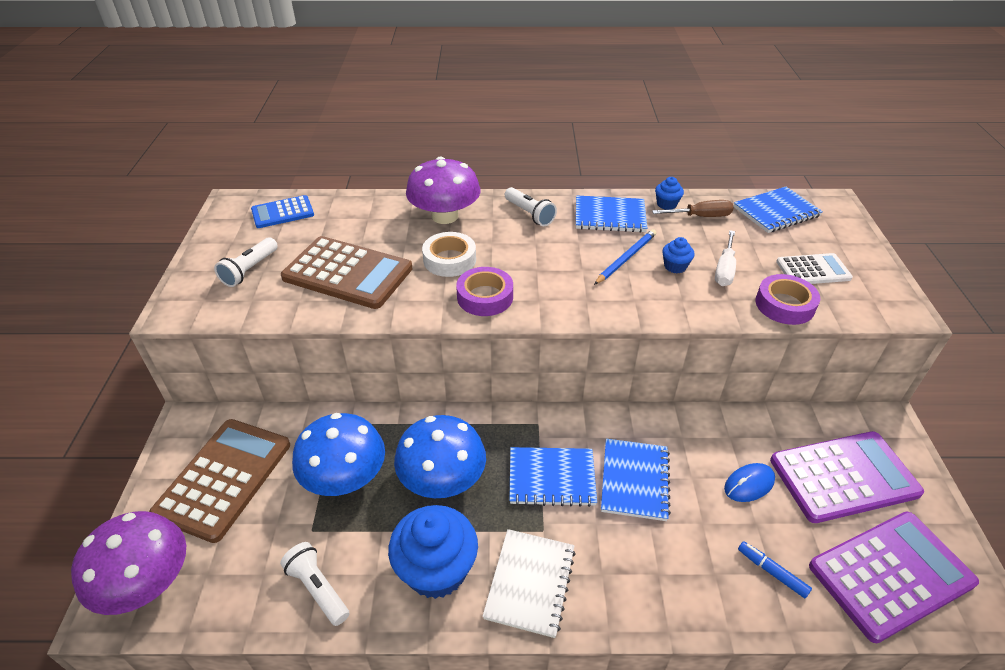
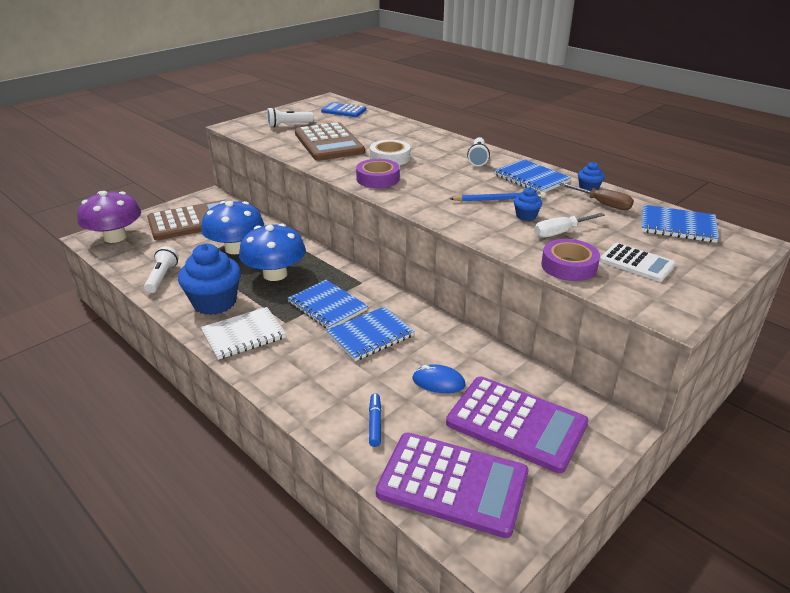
camera: 45 degrees right, 10 degrees down
(445, 216) = (424, 141): purple mushroom -> none

